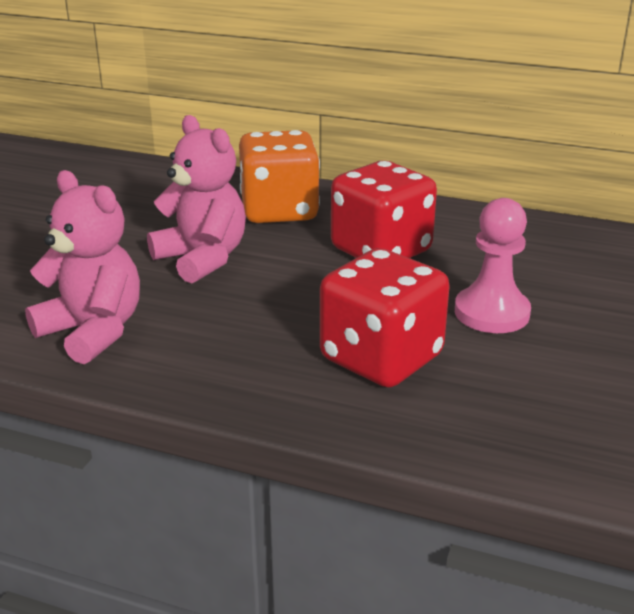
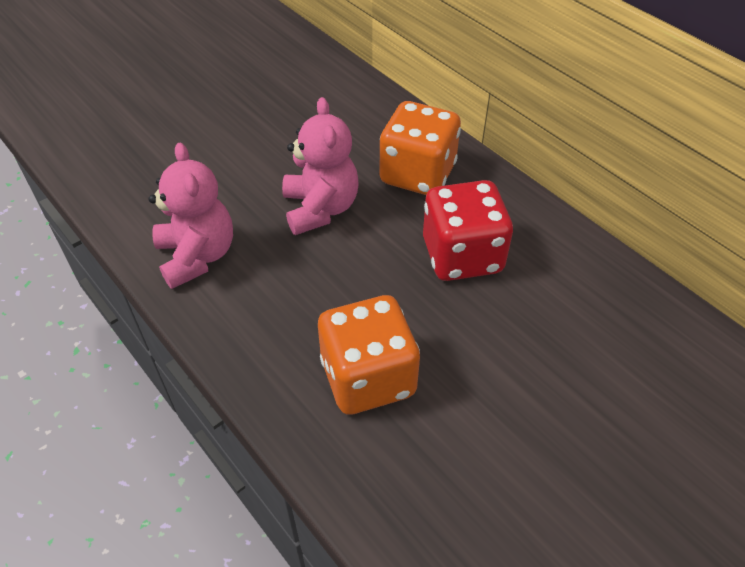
camera: 30 degrees right, 20 degrees up
(381, 358) = (368, 377): red dice -> orange dice
(491, 313) = (493, 368): pink pawn -> none

